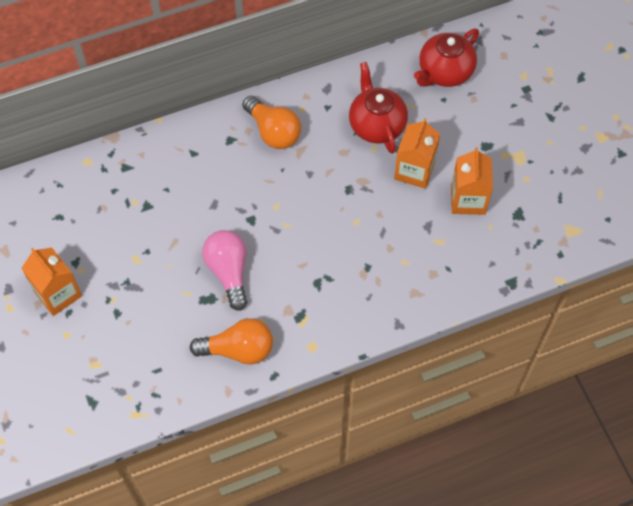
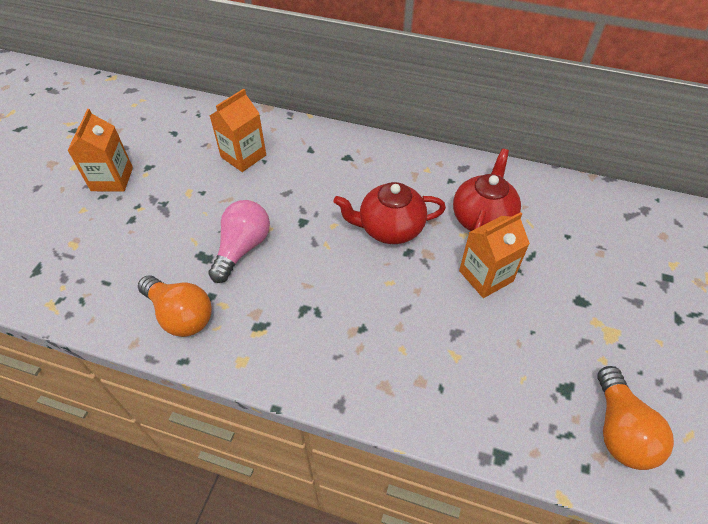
camera: 40 degrees right, 10 degrees down
(273, 131) = (387, 171): orange light bulb -> orange light bulb (619, 430)
(444, 72) = (587, 215): red teapot -> red teapot (389, 228)
(468, 199) = (519, 337): orange carton -> orange carton (243, 156)

